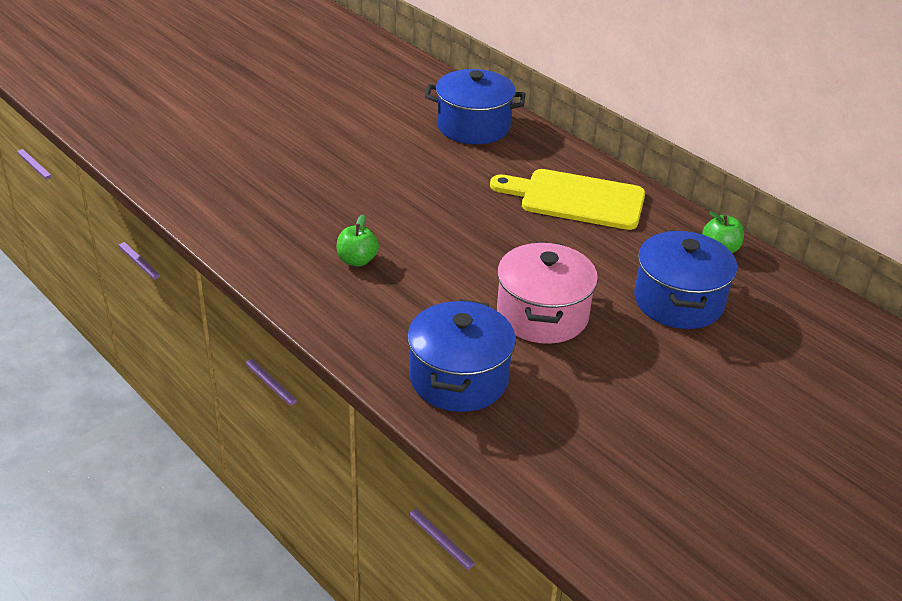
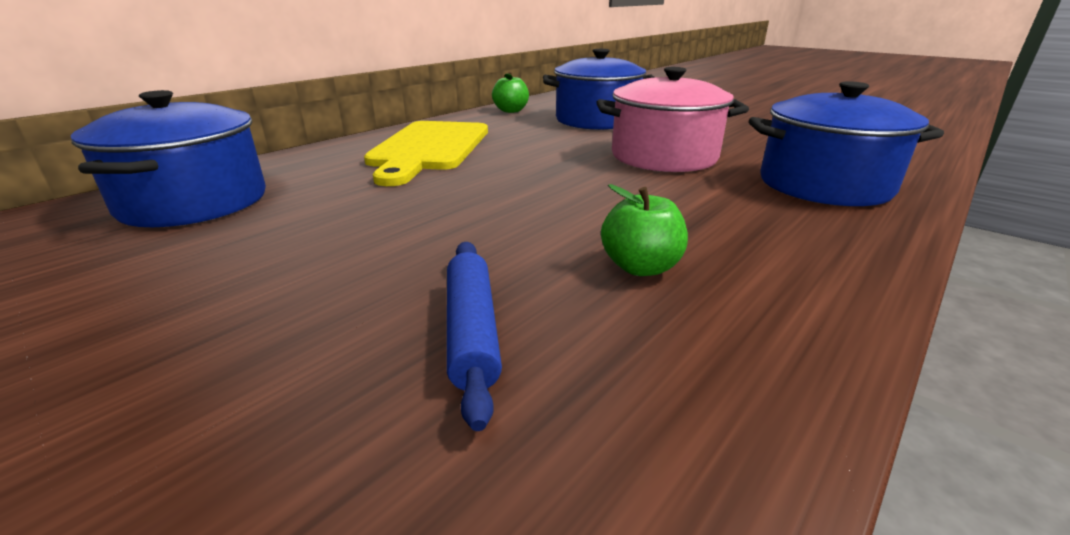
camera: 95 degrees left, 10 degrees down
(320, 209) = (471, 331): none -> blue rolling pin

